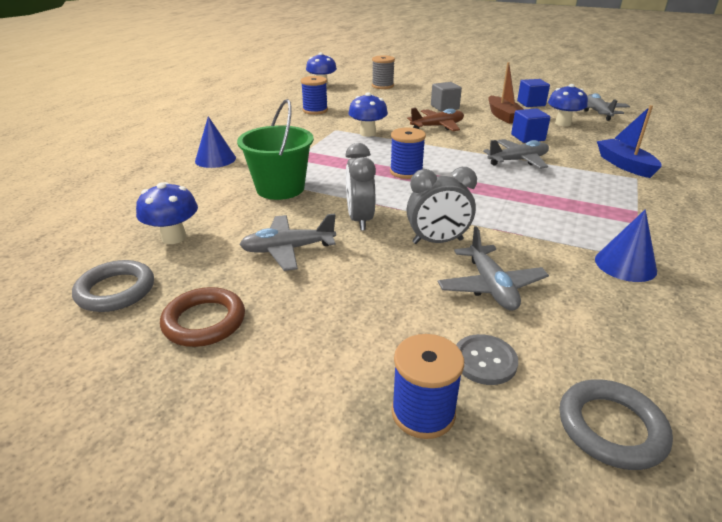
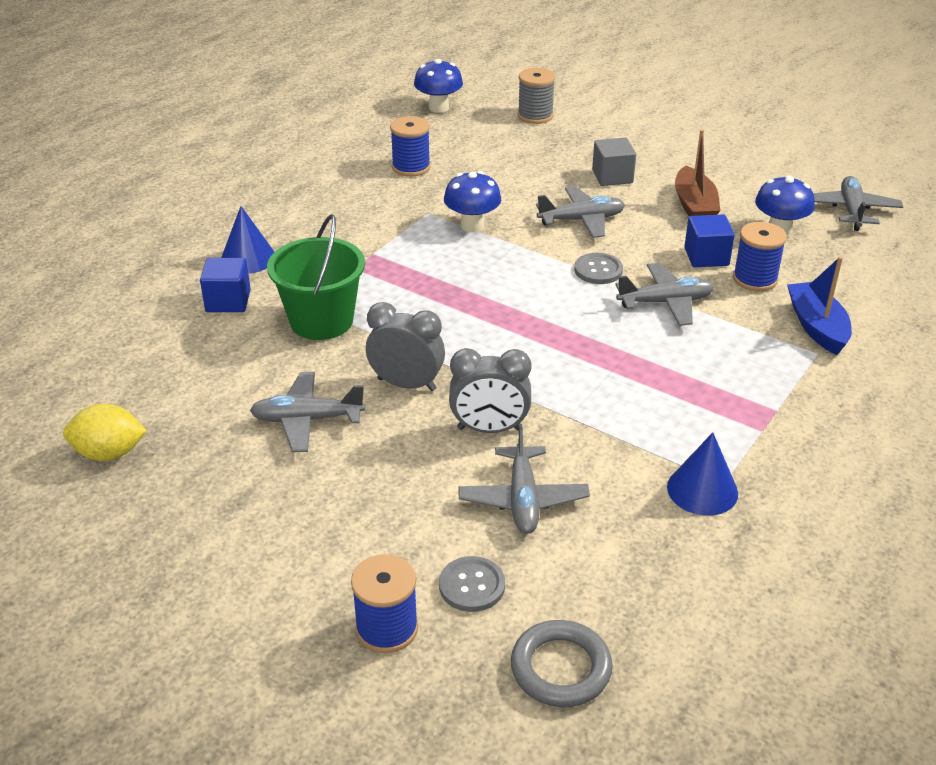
camera: 10 degrees right, 5 degrees up
(116, 290) = (109, 453): grey ring -> yellow lemon
(174, 237) = (179, 386): blue mushroom -> none
(204, 321) = (197, 503): brown ring -> none
(360, 220) = (406, 384): grey clock -> grey clock turned 105 degrees clockwise
(406, 172) = (497, 308): blue spool -> blue spool (755, 279)
(437, 126) = (581, 220): brown plane -> grey plane
(463, 148) = (598, 270): none -> grey button
(531, 103) = (755, 179): blue cube -> blue cube (228, 301)

